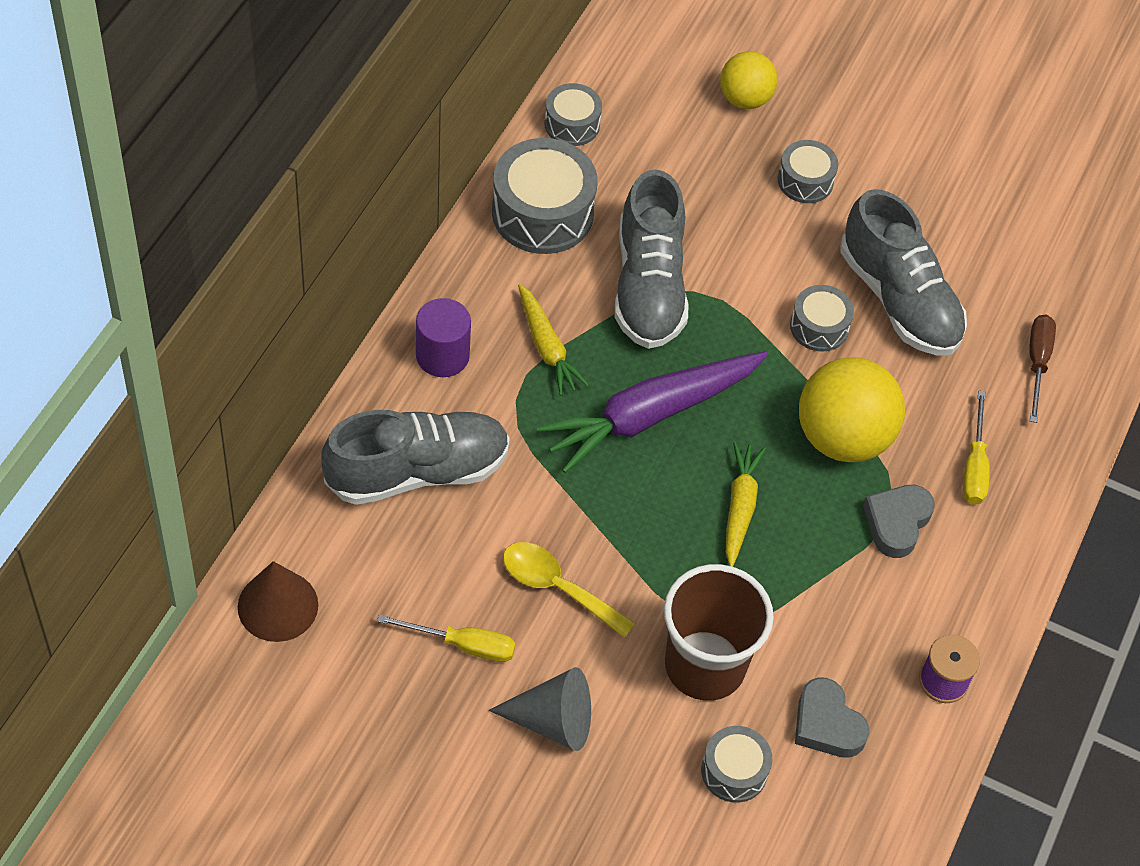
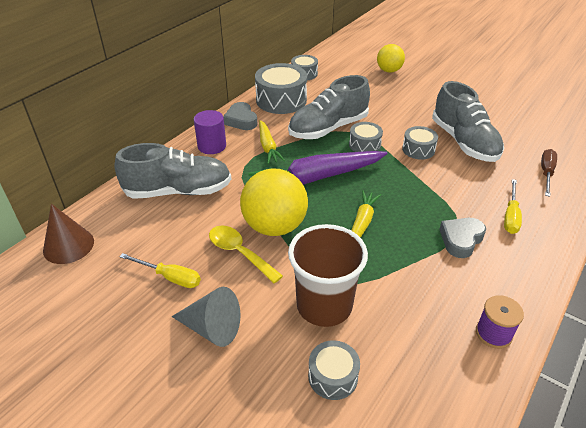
camera: 15 degrees right, 15 degrees down
(648, 286) = (328, 128): grey shoe -> grey shoe turned 45 degrees clockwise
(805, 181) = (416, 97): grey drum -> grey drum (364, 145)
(827, 724) = (406, 352): grey heart -> grey heart (241, 120)
(842, 437) = (428, 196): yellow ball -> yellow ball (274, 226)

